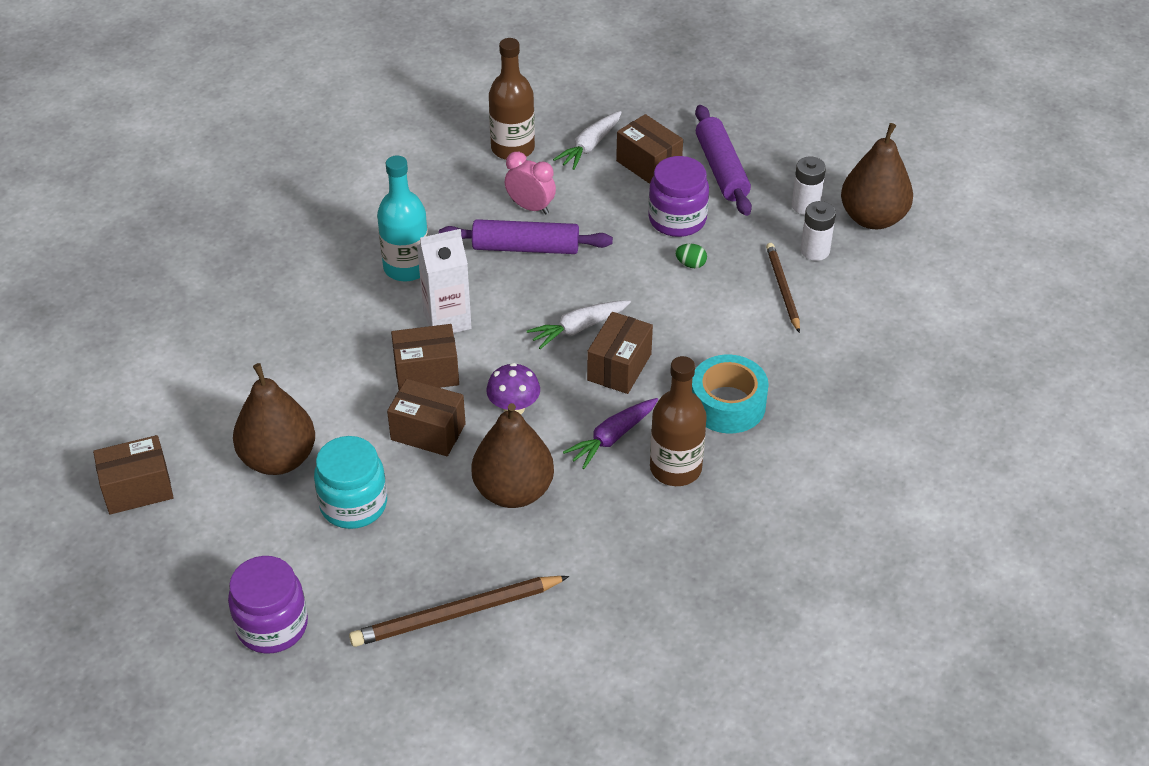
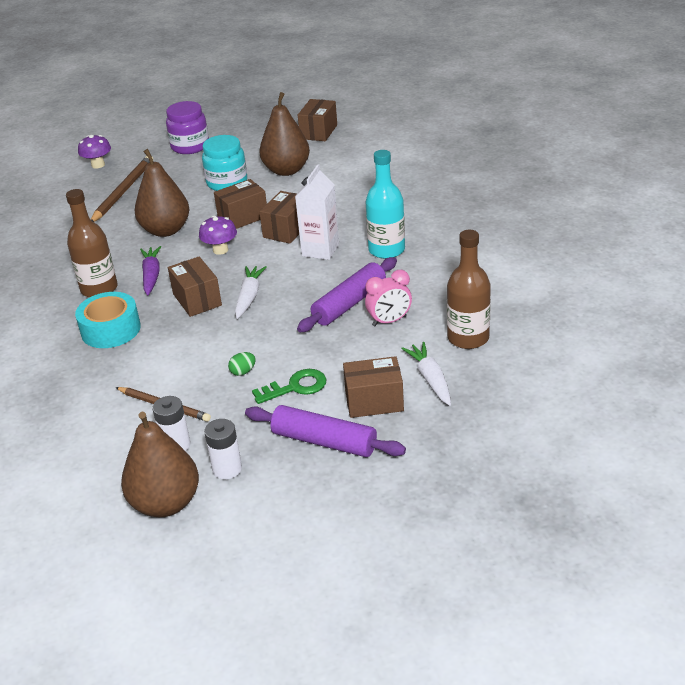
camera: 130 degrees right, 10 degrees down
(404, 713) = (98, 165): none -> purple mushroom
(677, 219) = (295, 387): purple jar -> green key

